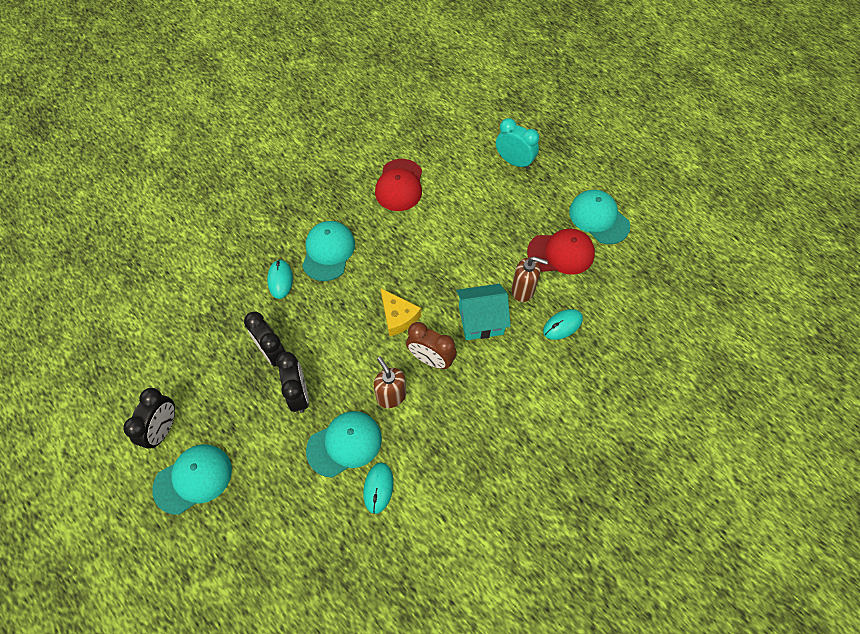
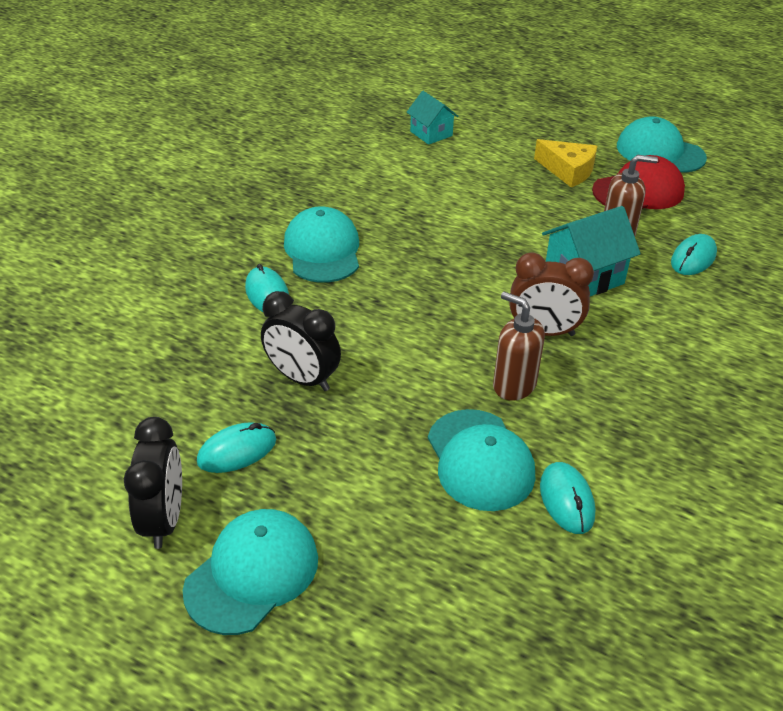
camera: 20 degrees left, 20 degrees down
(217, 395) = (237, 451): none -> turquoise mouse
(299, 394) = (372, 418): black clock -> none
(344, 444) = (480, 460): turquoise cap -> turquoise cap turned 120 degrees clockwise
(398, 317) = (467, 297): yellow cheese -> yellow cheese (568, 171)
(399, 185) = (383, 167): red cap -> none
(447, 159) = (431, 133): none -> turquoise house
(514, 162) = (518, 121): turquoise clock -> none

